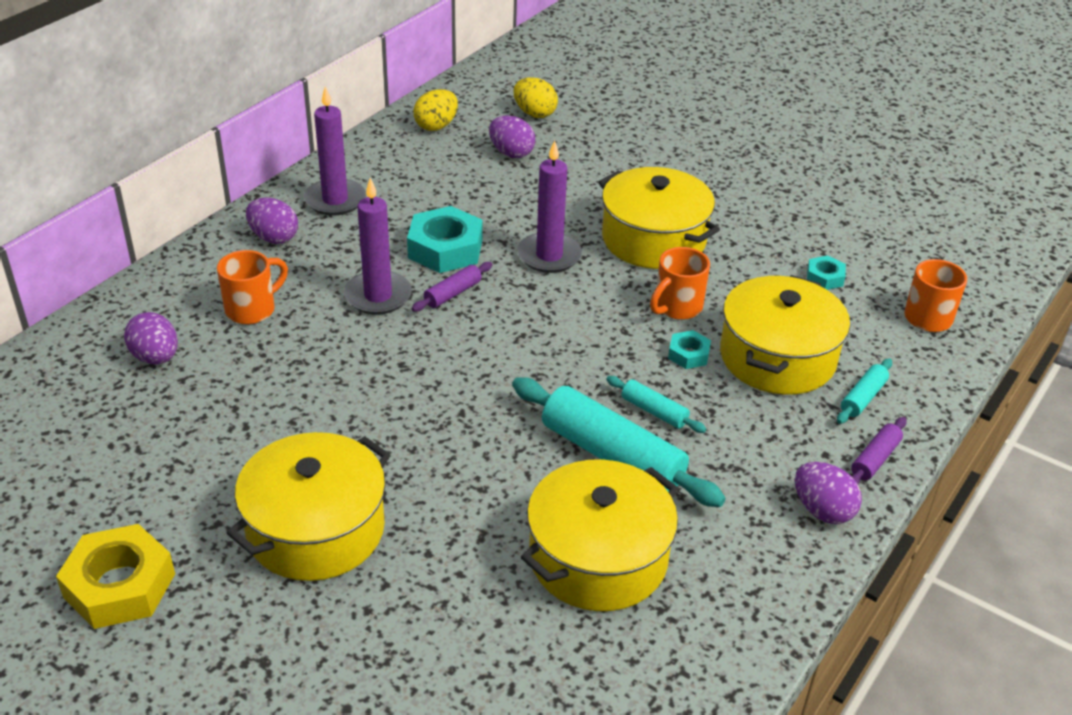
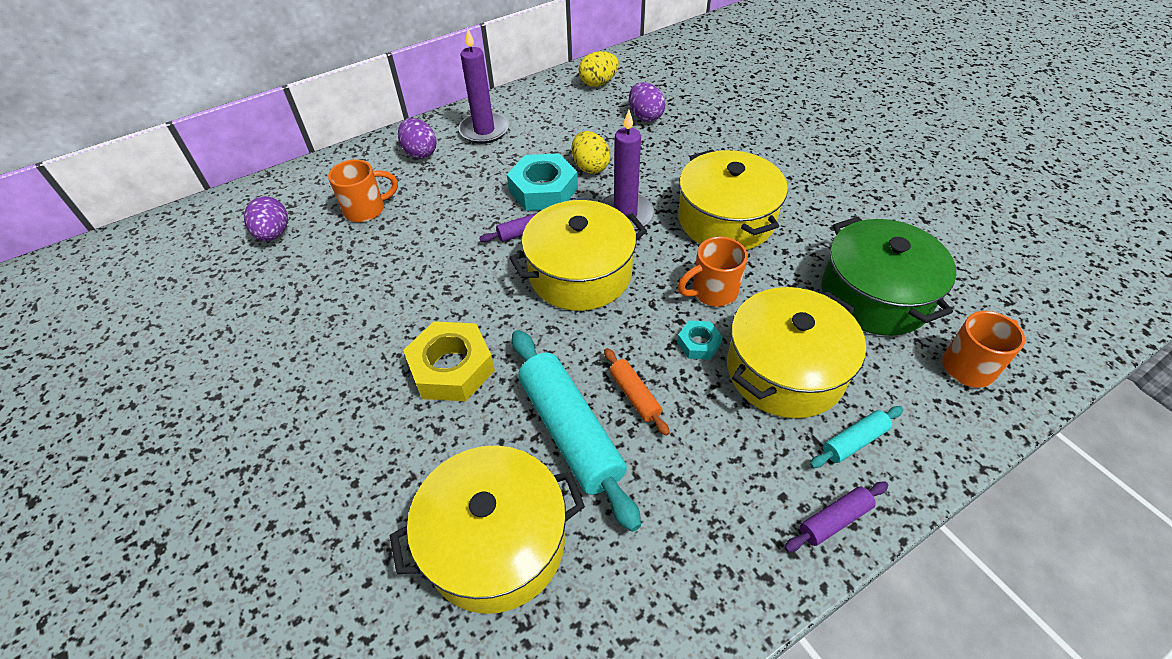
camera: 25 degrees right, 10 degrees up
(119, 585) = (112, 432): yellow nut -> yellow nut (451, 368)
(316, 529) = (283, 427): yellow pot -> yellow pot (580, 273)
(378, 296) = (465, 220): purple candle -> none
(534, 113) = (683, 86): yellow egg -> yellow egg (590, 167)
(654, 411) = (634, 395): turquoise rolling pin -> orange rolling pin
(822, 510) = (747, 565): purple egg -> none
(825, 277) = (875, 295): turquoise nut -> green pot

